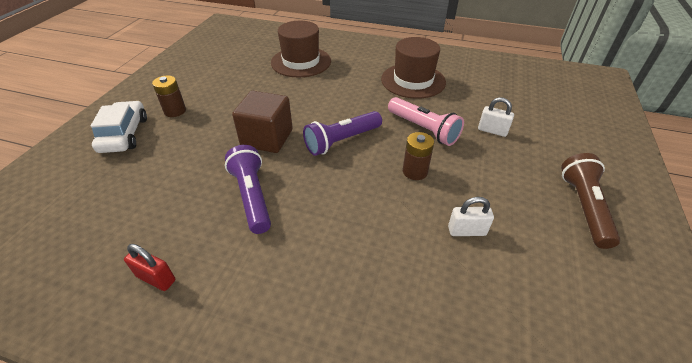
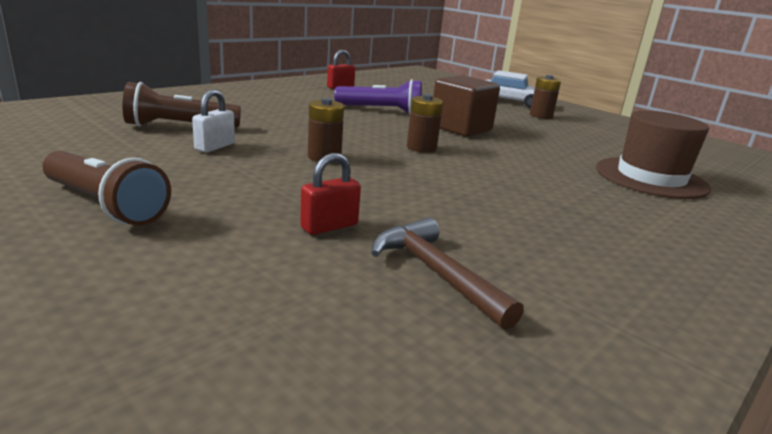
camera: 115 degrees right, 20 degrees down
(342, 141) = (421, 148): purple flashlight -> brown battery
(413, 81) = (548, 230): brown hat -> none
(423, 129) = (395, 187): pink flashlight -> none
(458, 289) = (180, 126): none -> brown flashlight
(486, 96) = (436, 273): none -> brown hammer
(492, 131) = (329, 226): white padlock -> red padlock

